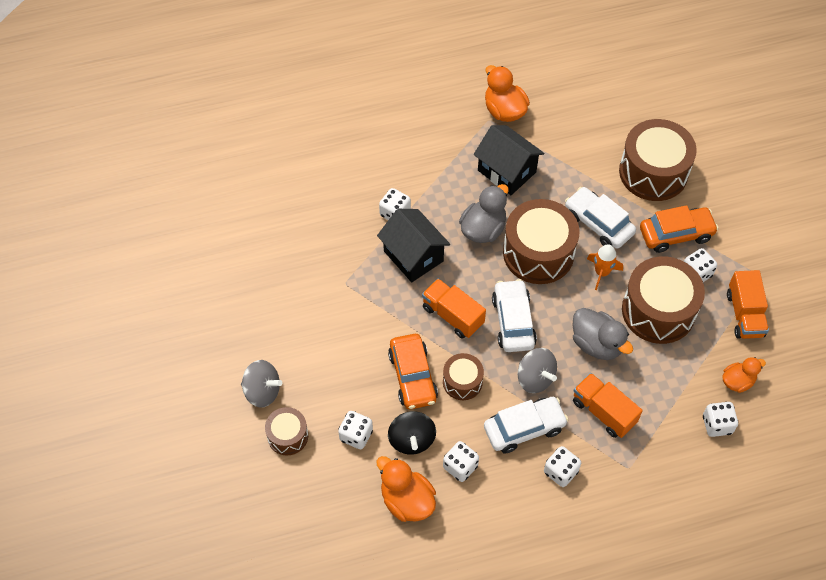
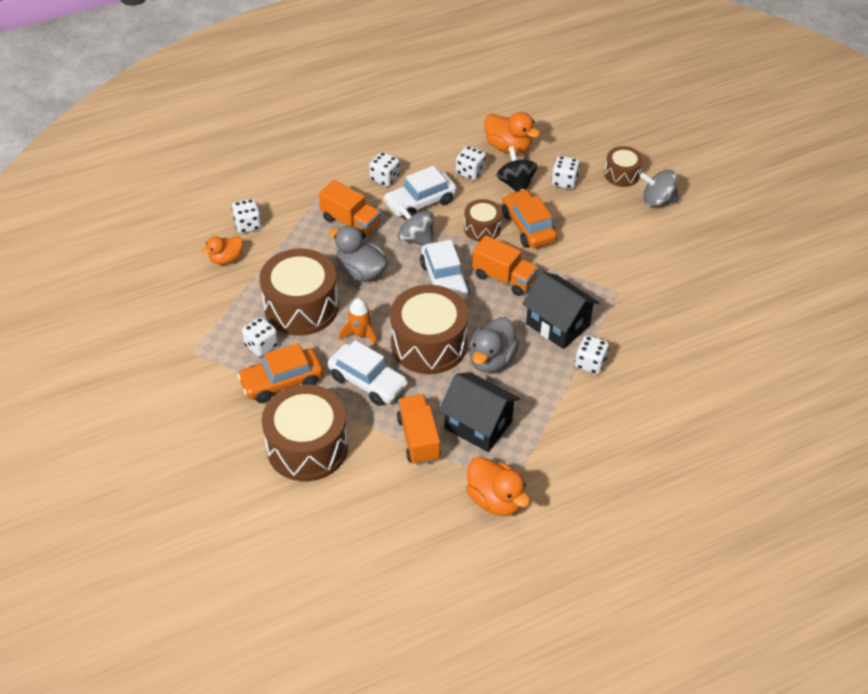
camera: 170 degrees right, 10 degrees down
(744, 314) = (214, 314): orange truck -> orange truck (418, 439)

